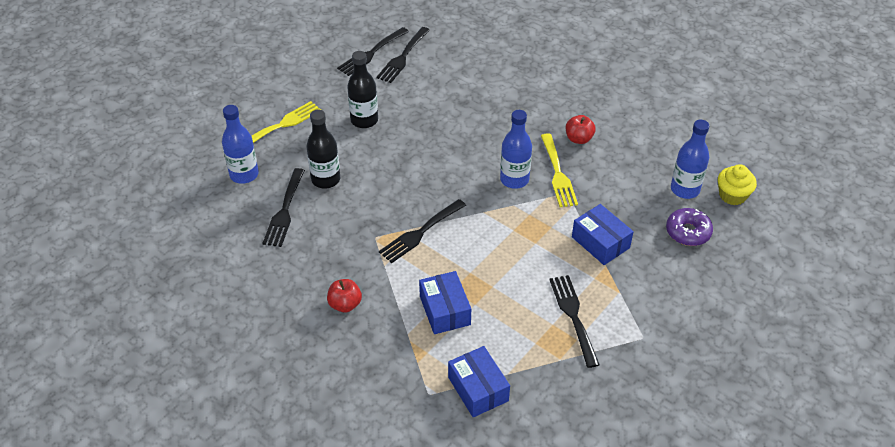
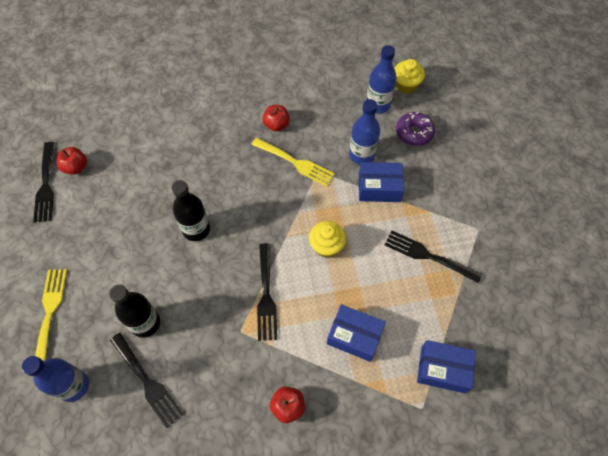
camera: 50 degrees left, 15 degrees up
(364, 120) = (112, 246): black bottle -> black bottle (196, 229)
(403, 57) = (76, 167): black fork -> red apple
(504, 242) = (326, 246): none -> yellow cupcake
(514, 179) = (275, 193): blue bottle -> blue bottle (361, 155)

